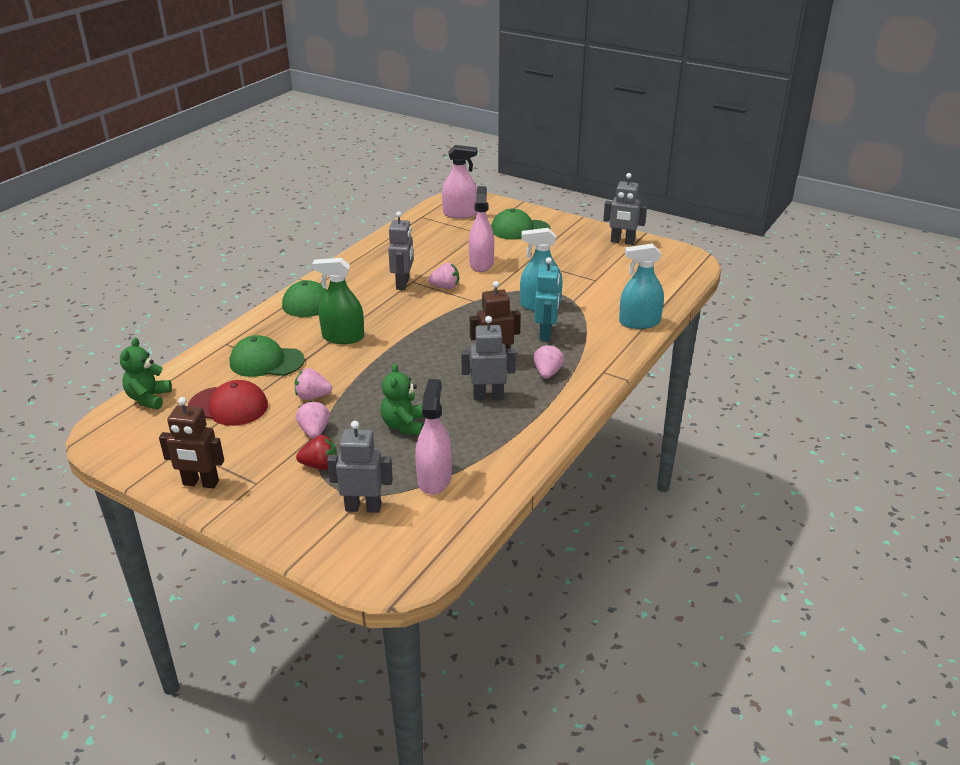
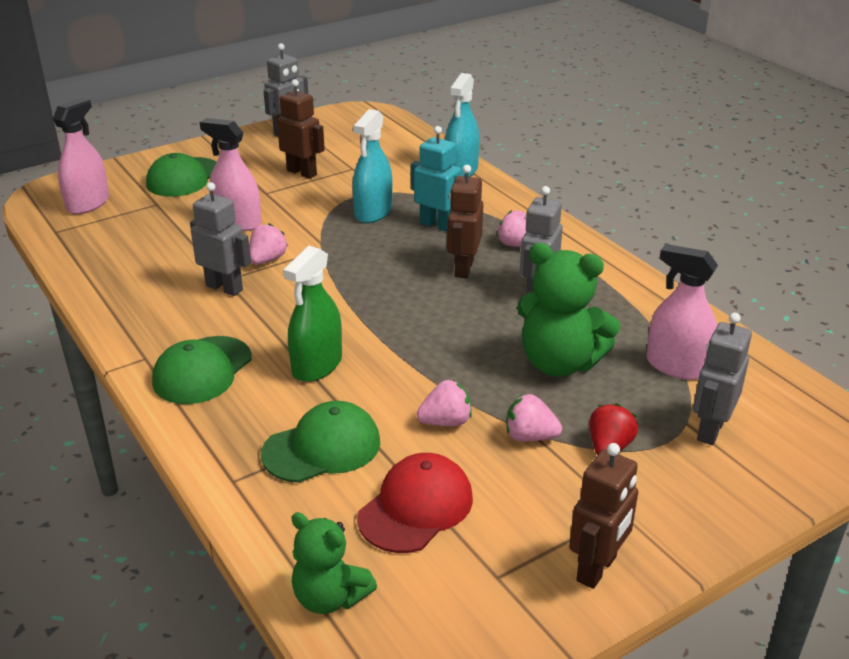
camera: 65 degrees left, 0 degrees up
(266, 361) = (322, 448): green cap -> green cap turned 150 degrees counterclockwise
(312, 396) = (446, 422): pink strawberry -> pink strawberry turned 135 degrees counterclockwise
(404, 425) = (559, 363): green teddy bear -> green teddy bear, size x1.58
(568, 264) = (302, 172): none -> brown robot

